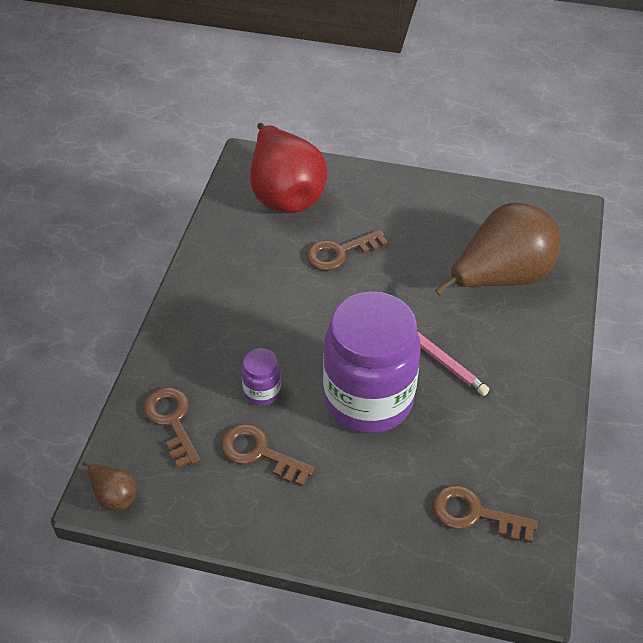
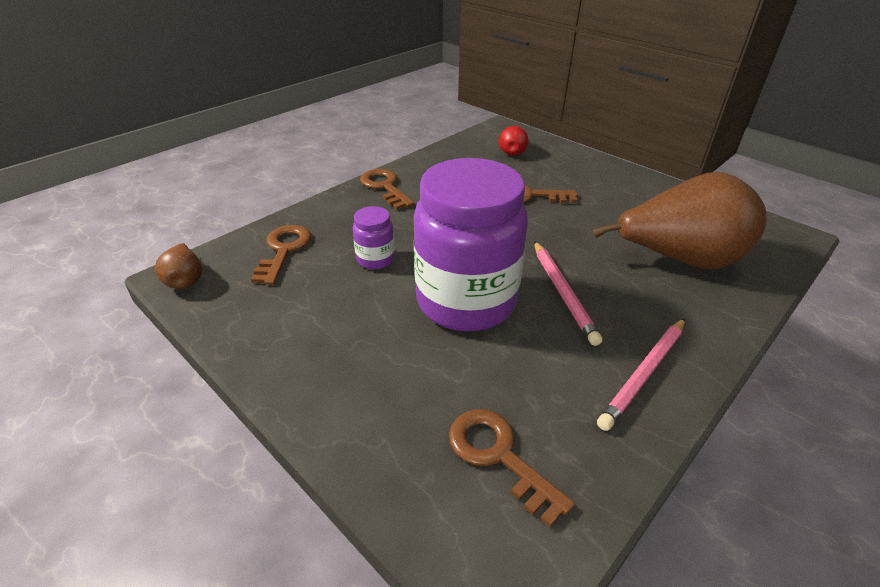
camera: 30 degrees right, 10 degrees down
(259, 453) = (328, 300): brown key -> brown key (385, 187)
(285, 194) = (512, 152): red pear -> red pear, size x0.42
(528, 403) = (644, 374): none -> pink pencil

